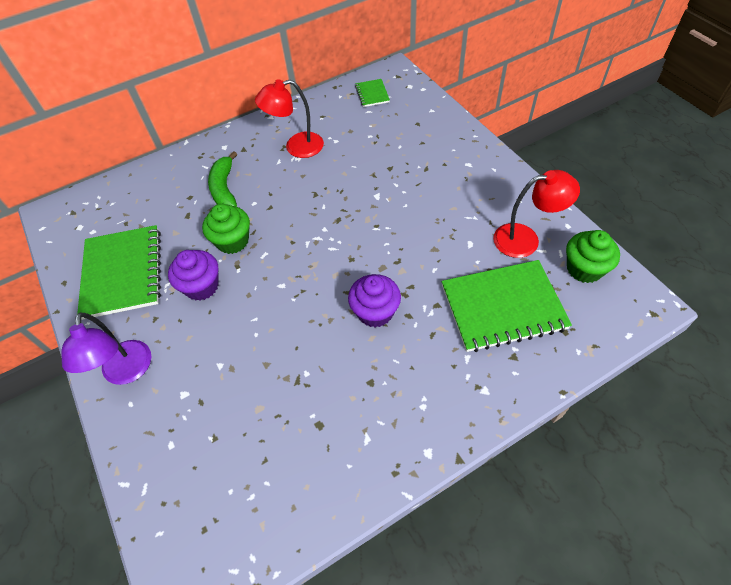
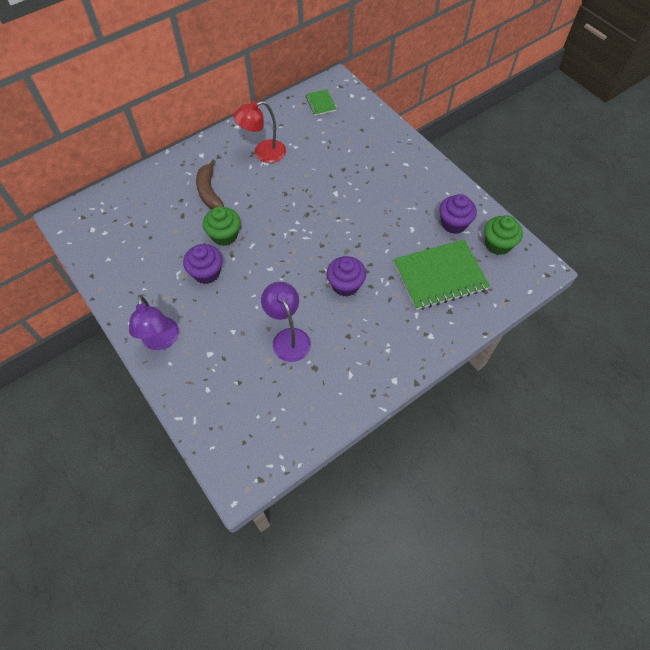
camera: 10 degrees left, 5 degrees up
(123, 273) = (139, 265): green notebook -> none
(225, 189) = (209, 191): green banana -> brown banana
(290, 379) = (288, 337): none -> purple lamp
(525, 239) = (453, 223): red lamp -> purple cupcake

